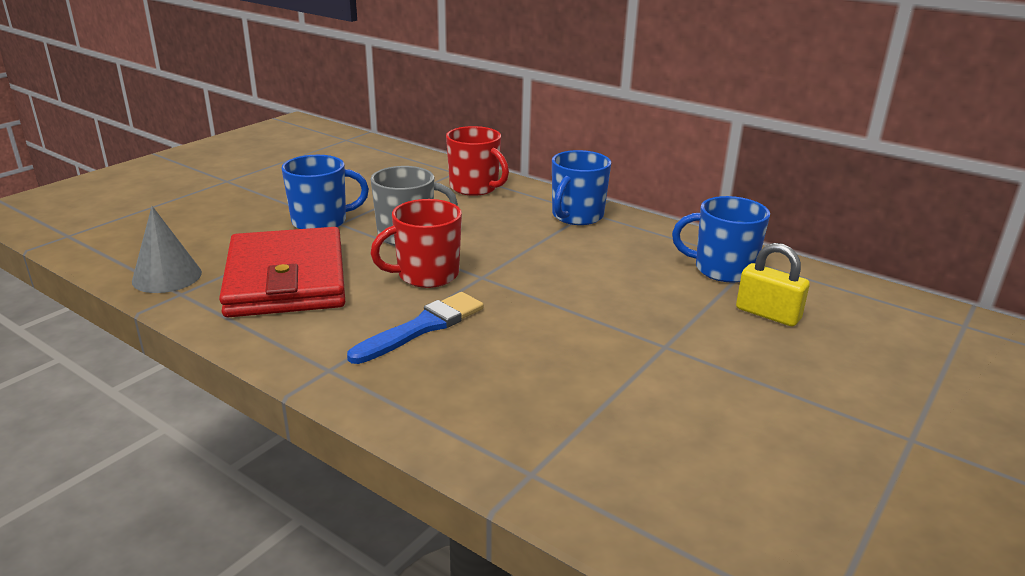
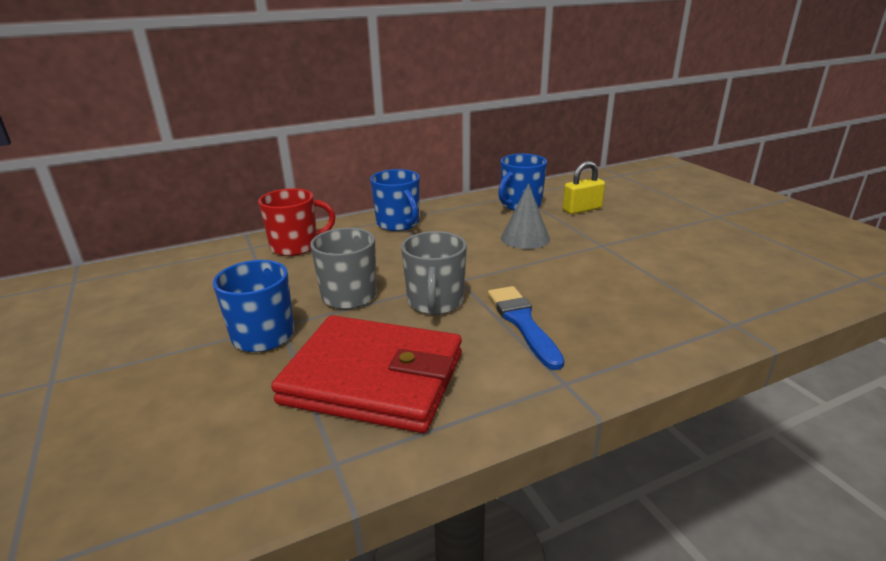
camera: 60 degrees left, 0 degrees up
(167, 276) = (279, 470): grey cone -> grey cone (525, 238)
(426, 275) = (435, 302): red mug -> grey mug

